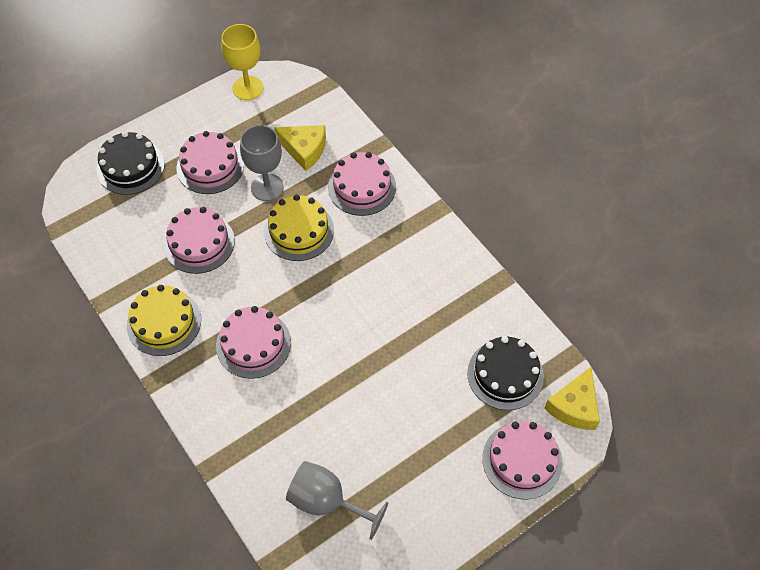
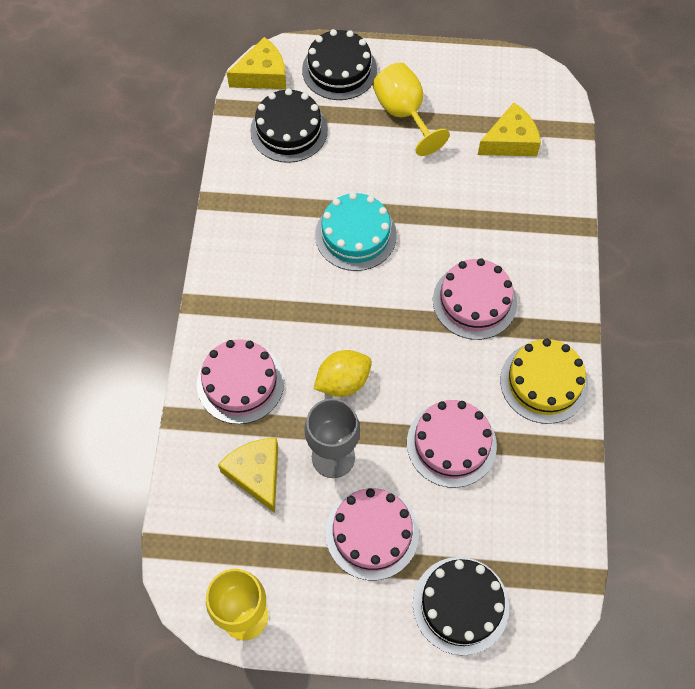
camera: 140 degrees left, 5 degrees up
(299, 231) = (343, 382): yellow cake -> yellow lemon
(326, 501) = (510, 141): grey goblet -> yellow cheese
(378, 330) = (355, 235): none -> turquoise cake
(433, 459) = (404, 114): none -> yellow goblet
(522, 460) = (339, 70): pink cake -> black cake

